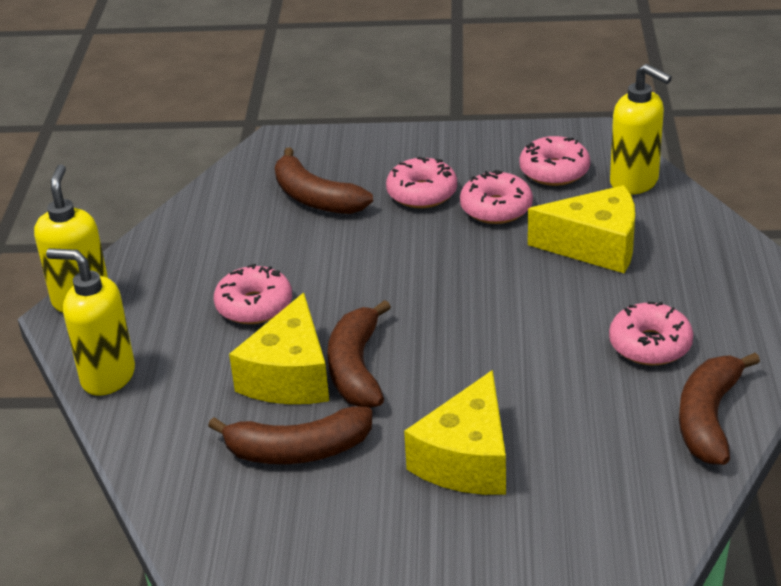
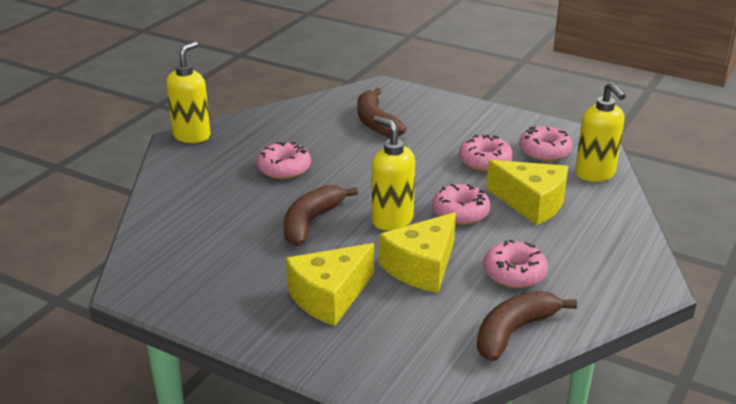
camera: 25 degrees right, 5 degrees down
(107, 376) = (167, 179): yellow soap dispenser -> yellow soap dispenser (392, 220)
(289, 376) = (268, 213): yellow cheese -> yellow cheese (422, 267)
(298, 450) = (234, 255): brown banana -> none
(422, 193) = (444, 139): pink donut -> pink donut (460, 213)

